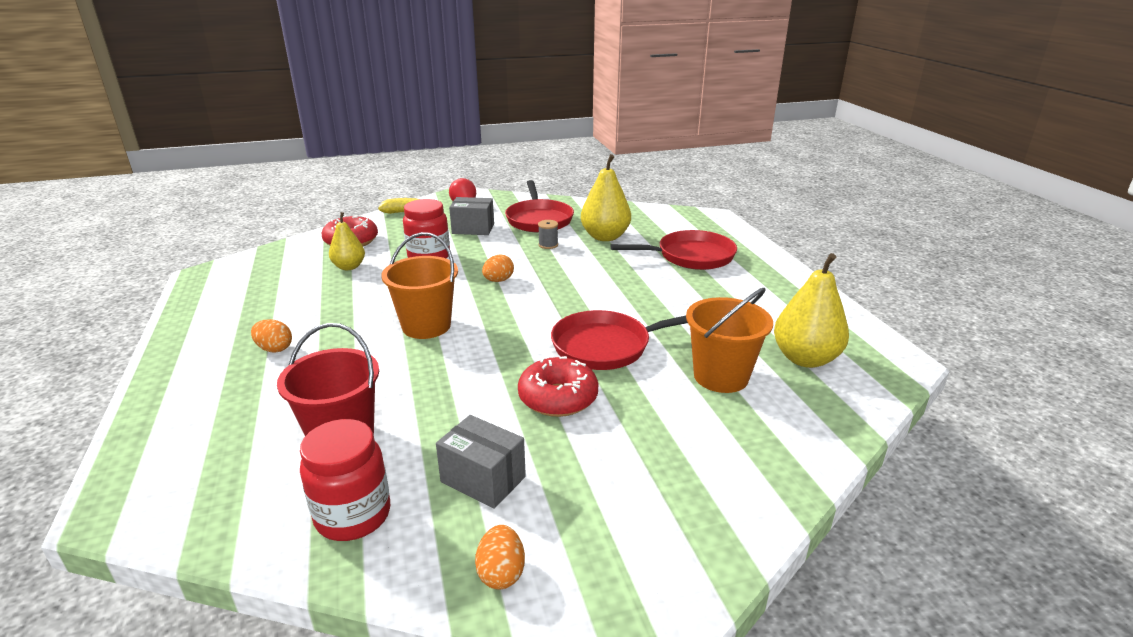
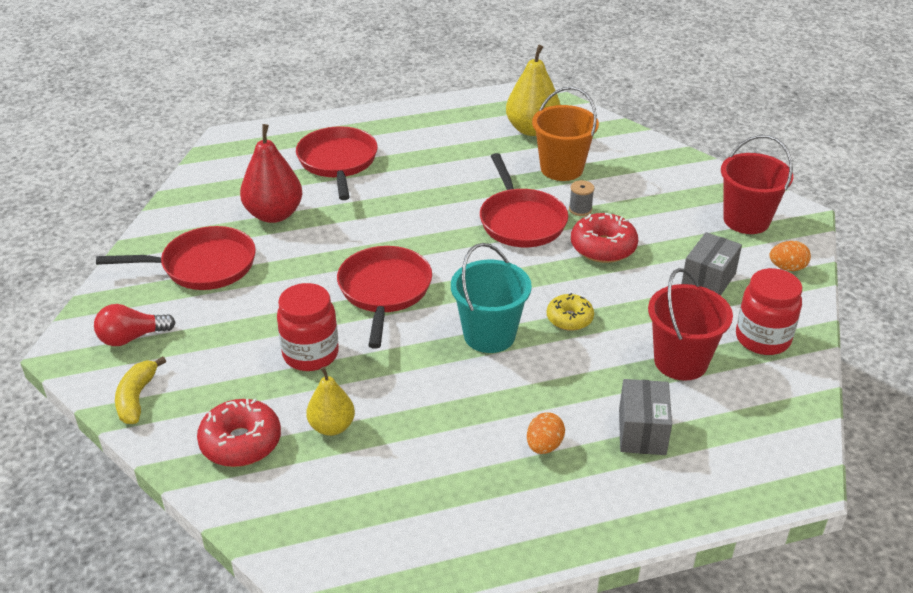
camera: 90 degrees left, 10 degrees up
(426, 326) = (489, 335): orange bucket -> turquoise bucket
(437, 369) = (569, 318): none -> yellow donut
(473, 229) = (221, 323): grey box -> grey box (642, 432)
(498, 280) = (384, 291): orange egg -> red pan
(548, 245) = (289, 257): grey spool -> grey spool (580, 209)
(605, 237) = (274, 214): yellow pear -> red pear
(627, 542) = (746, 220): none -> red bucket

